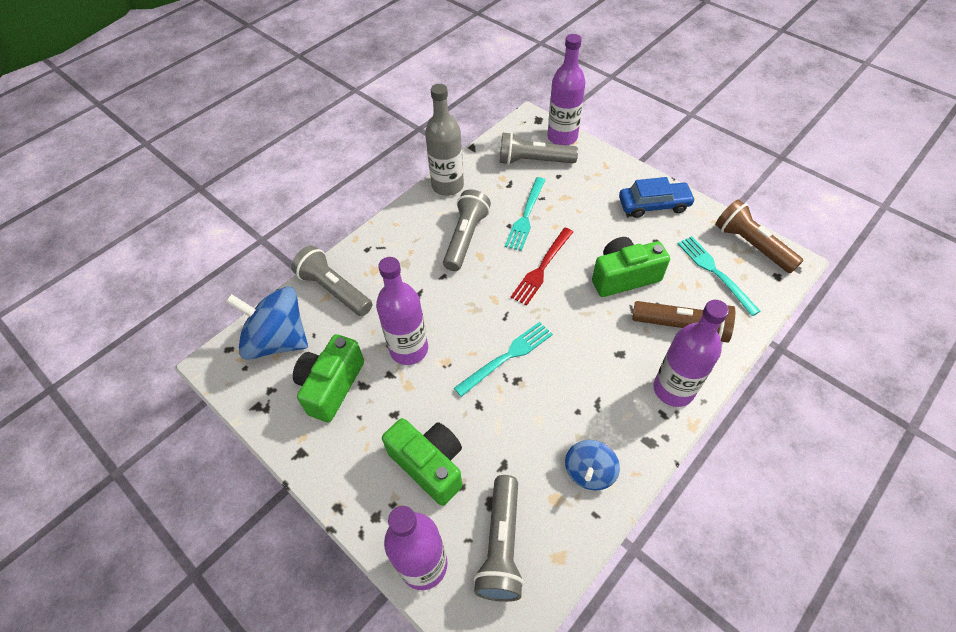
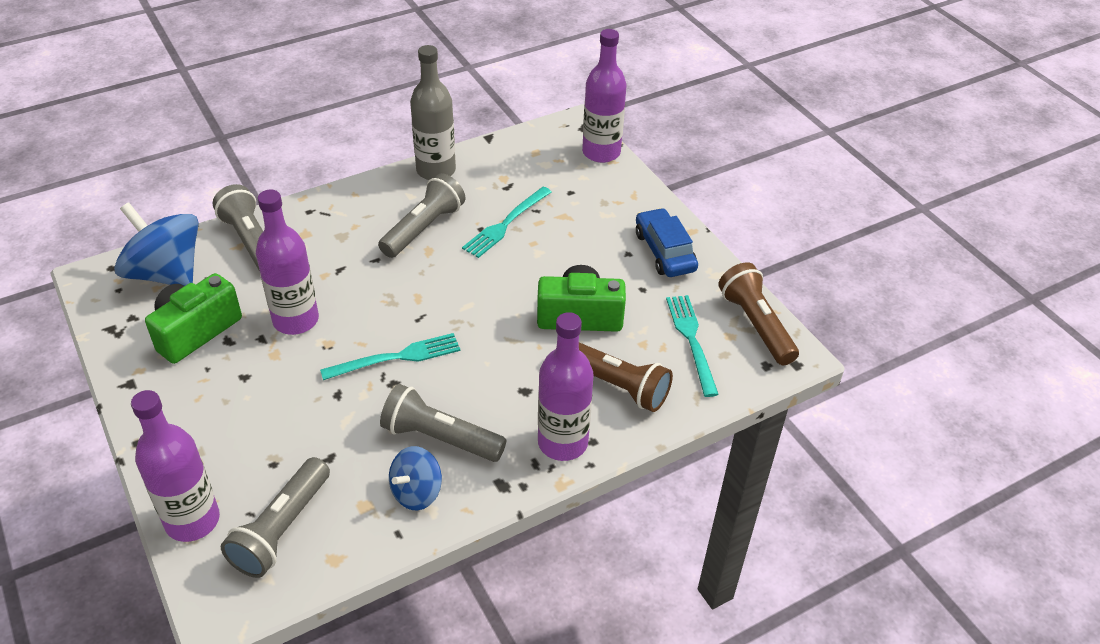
camera: 15 degrees right, 10 degrees down
(429, 465) = (252, 433): green camera -> none
(534, 161) = (551, 169): grey flashlight -> grey flashlight (440, 438)
(542, 268) = (490, 281): red fork -> none
(654, 205) = (664, 251): blue car -> blue car turned 120 degrees counterclockwise

